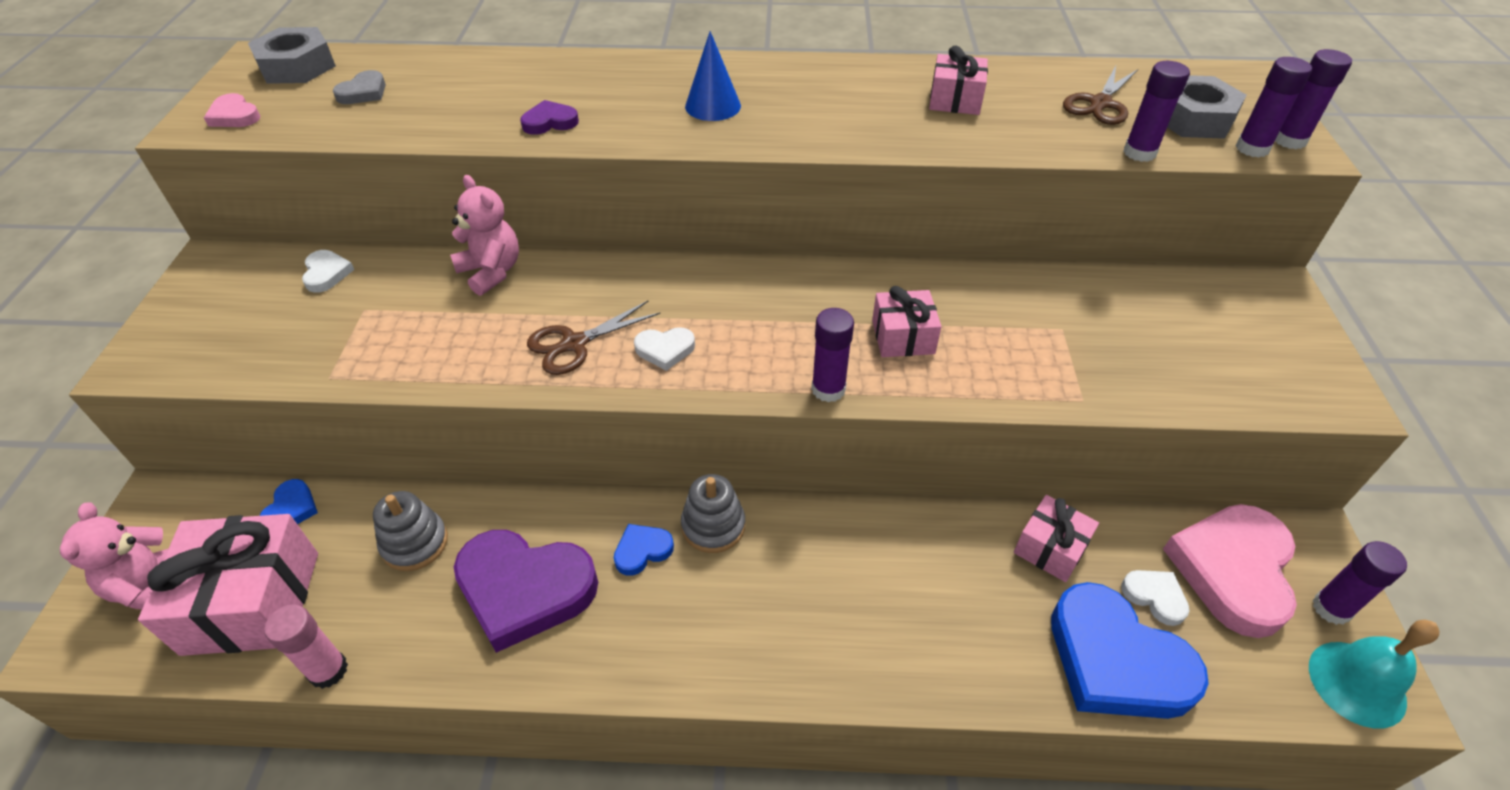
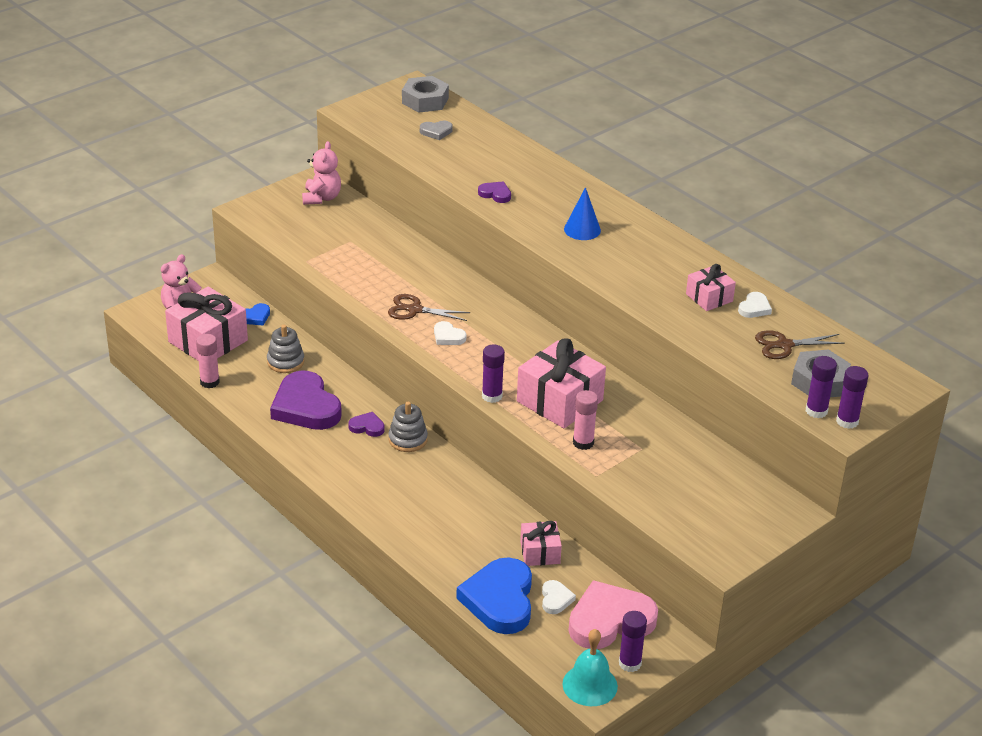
camera: 45 degrees right, 10 degrees down
(234, 116) = (370, 114): pink heart -> none
(326, 273) = (353, 215): white heart -> white heart (754, 308)
(491, 272) = (421, 257): pink teddy bear -> pink teddy bear (321, 198)
(642, 551) = (367, 427): blue heart -> purple heart
(903, 337) = (559, 401): pink gift -> pink gift, size x1.81
(1005, 369) = (583, 443): none -> pink glue stick
(1139, 153) = (750, 375): purple glue stick -> none

